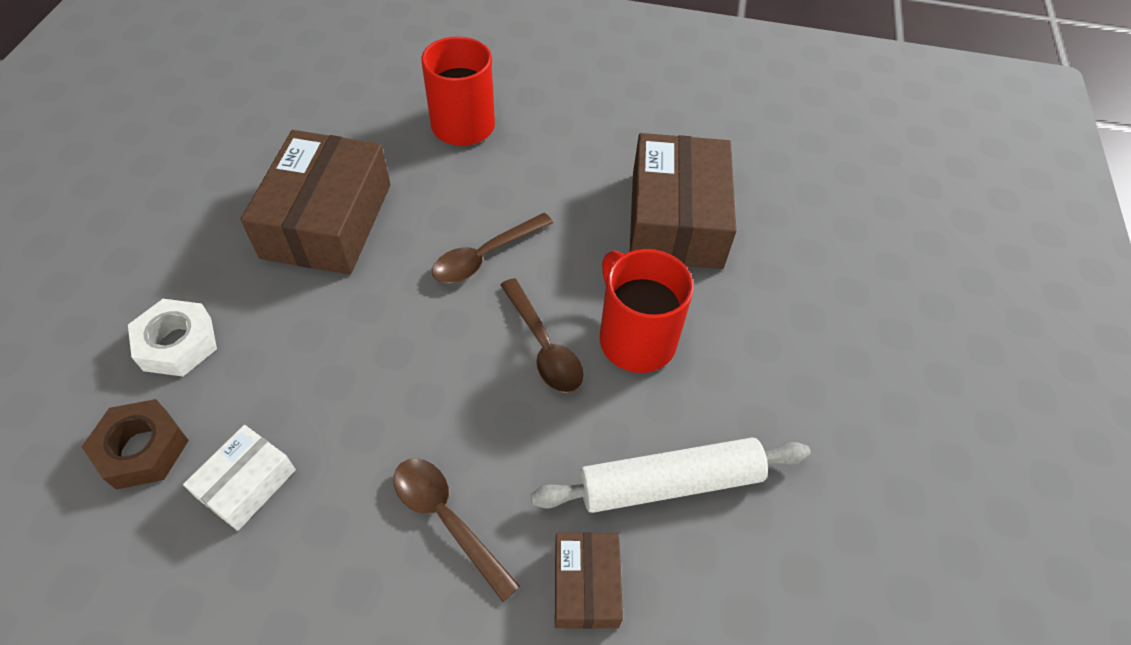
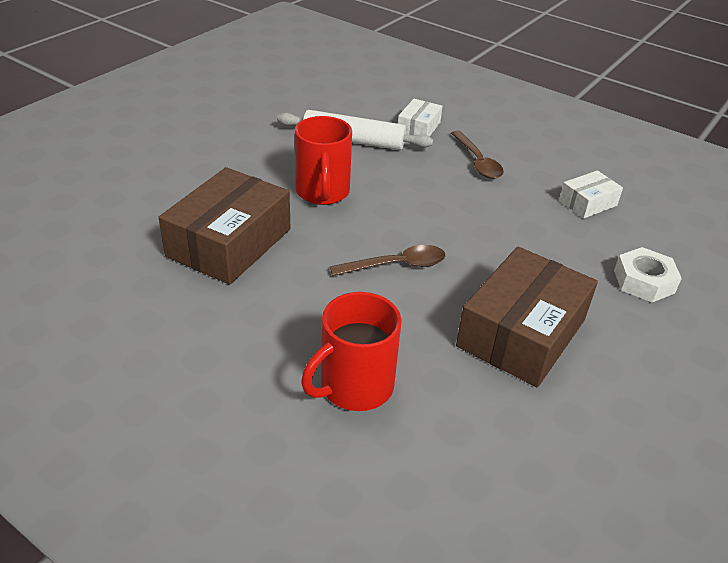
camera: 155 degrees left, 15 degrees down
(142, 449) = (655, 234): brown nut -> none
(543, 346) = (385, 206): brown spoon -> none
(586, 585) = (418, 128): brown box -> white box

